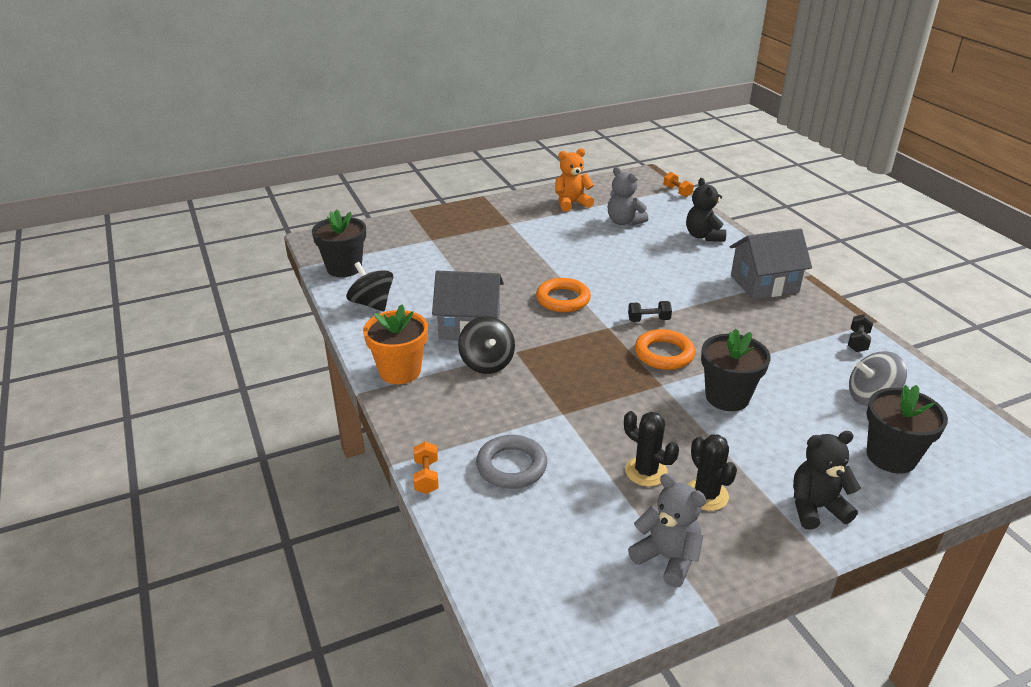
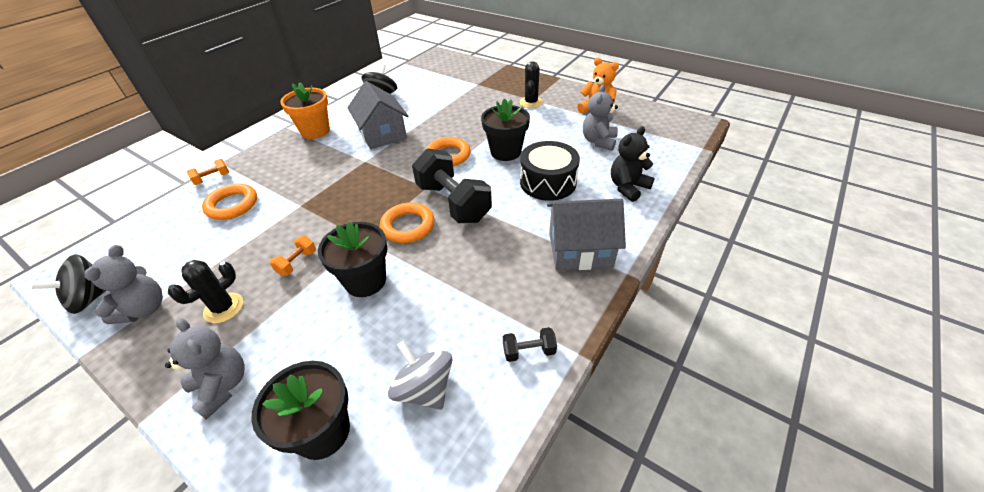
camera: 60 degrees right, 10 degrees up
(344, 268) = (414, 74): black flower pot -> black flower pot (505, 152)
(487, 363) = (343, 155): black spinning top -> black spinning top (91, 298)
(511, 466) = (232, 205): grey ring -> orange ring
(646, 471) = (244, 266): black cactus -> black cactus (531, 102)
(648, 320) = (453, 203): black dumbbell -> black dumbbell, size x2.32
(662, 265) = (548, 182): none -> black drum
(677, 192) = (693, 148): orange dumbbell -> orange dumbbell (297, 263)
(764, 284) = (580, 250): grey house -> grey house turned 45 degrees counterclockwise
(816, 508) = (222, 386): black teddy bear -> grey teddy bear

